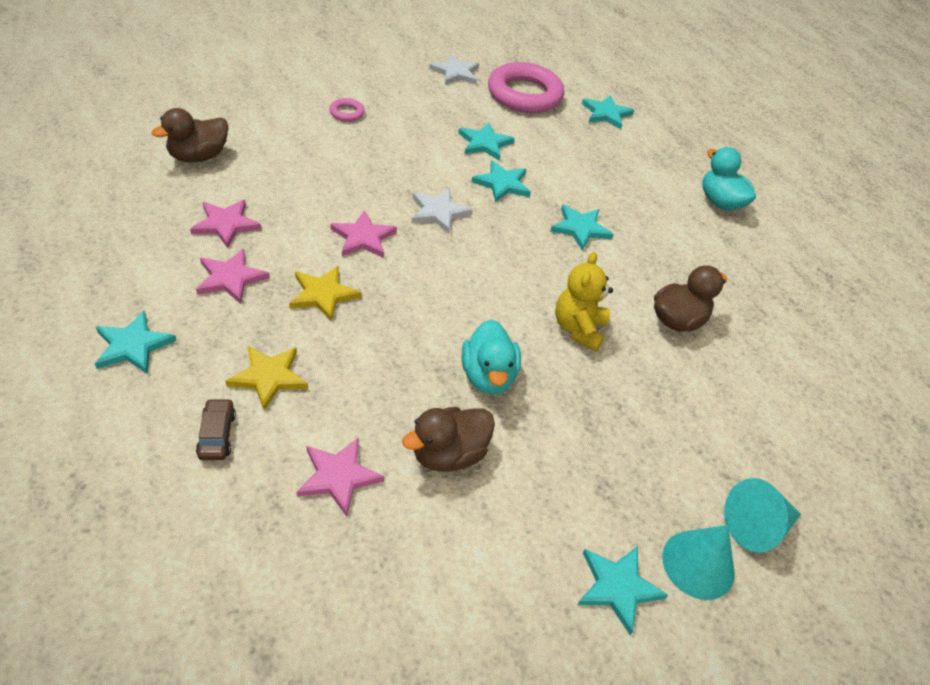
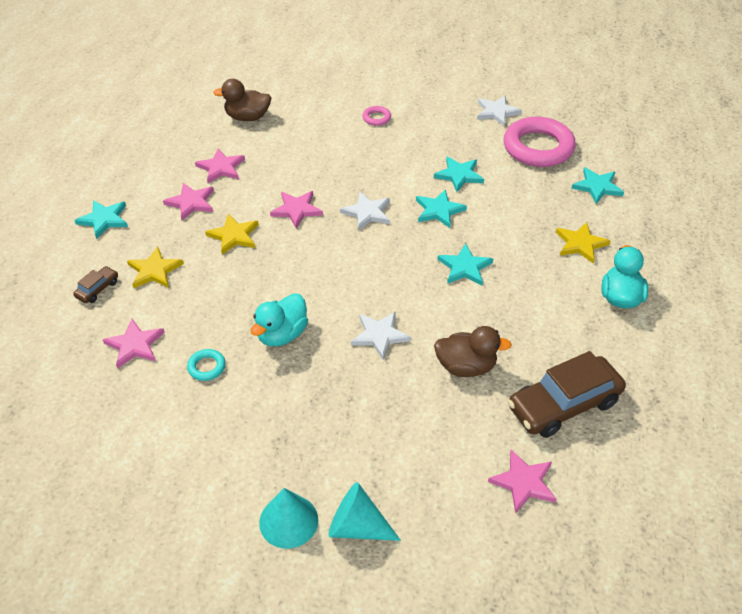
camera: 45 degrees right, 0 degrees up
(448, 454) = (206, 367): brown duck -> turquoise ring
(578, 329) = (380, 335): yellow teddy bear -> white star
(618, 587) = (222, 499): turquoise star -> none
(646, 168) = (580, 244): none -> yellow star
(779, 314) = (563, 405): none -> brown car
(824, 399) = (523, 482): none -> pink star

